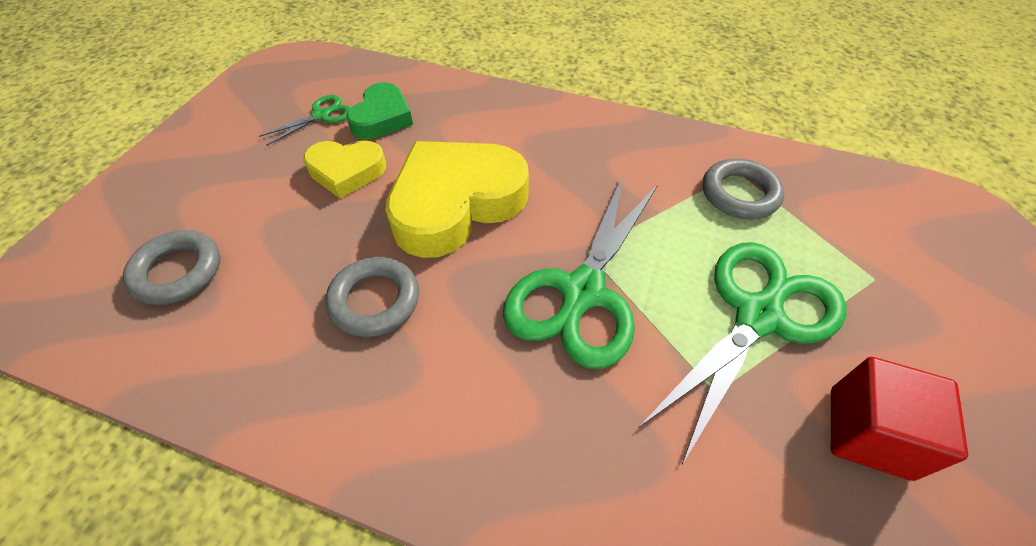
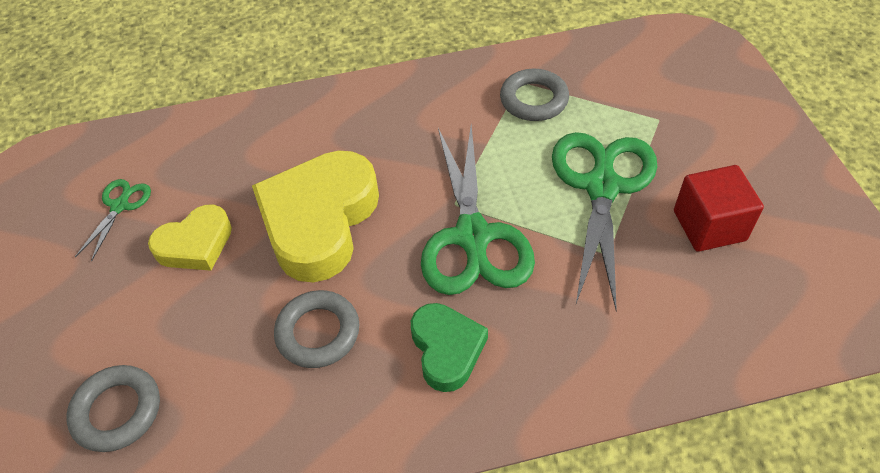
camera: 30 degrees left, 0 degrees up
(382, 118) = (184, 179): green heart -> green heart (446, 349)

